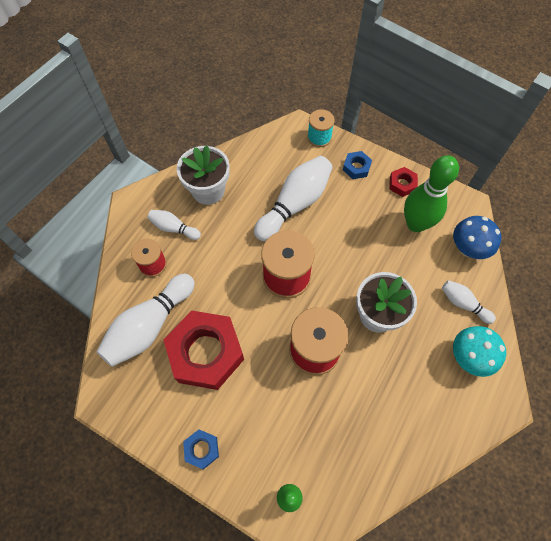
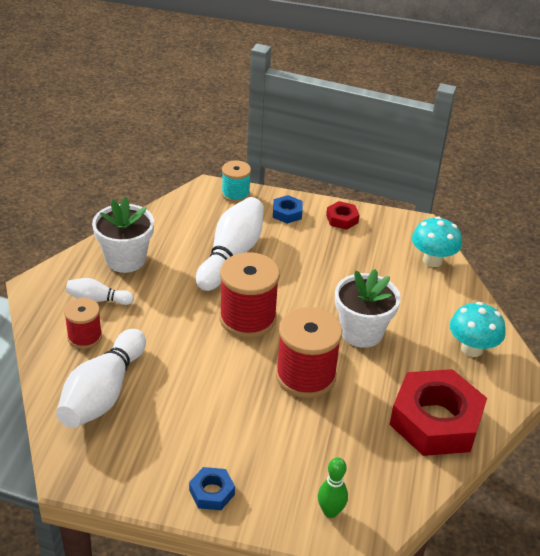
camera: 20 degrees left, 25 degrees down
(206, 353) = (181, 404): red nut -> red nut (435, 421)
(416, 224) = (370, 249): green bowling pin -> none
(463, 304) = (447, 306): white bowling pin -> none
(467, 249) = (432, 260): blue mushroom -> turquoise mushroom

